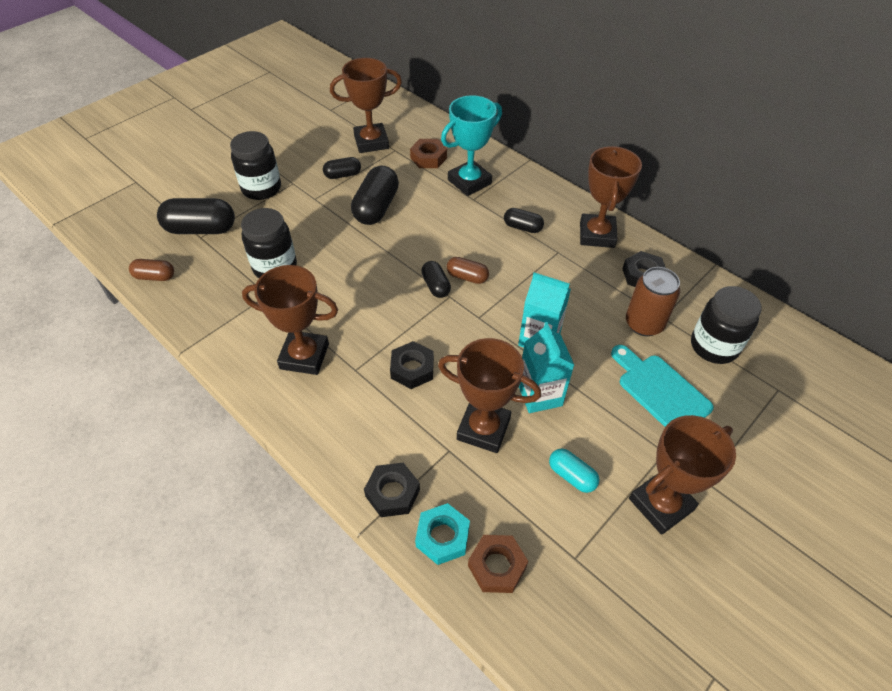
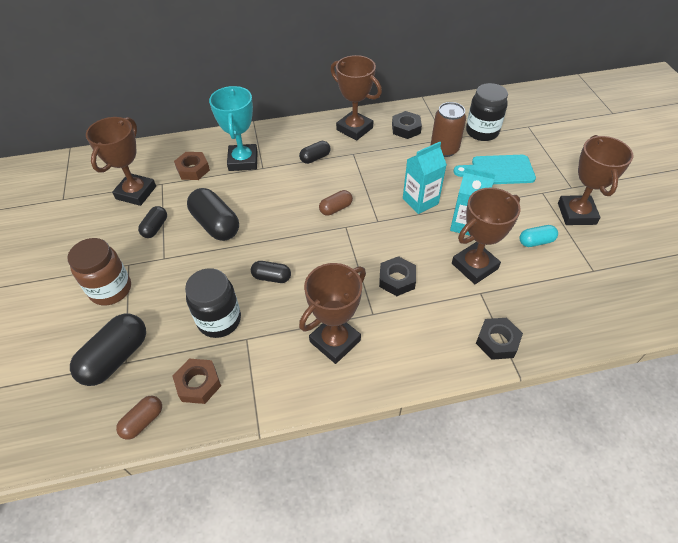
camera: 55 degrees left, 0 degrees up
(261, 188) = (111, 289): black jar -> brown jar
(436, 286) = (329, 229): black capsule -> black capsule (271, 277)
(442, 537) = (546, 329): turquoise nut -> none
(497, 566) = (582, 311): brown nut -> brown nut (198, 384)

